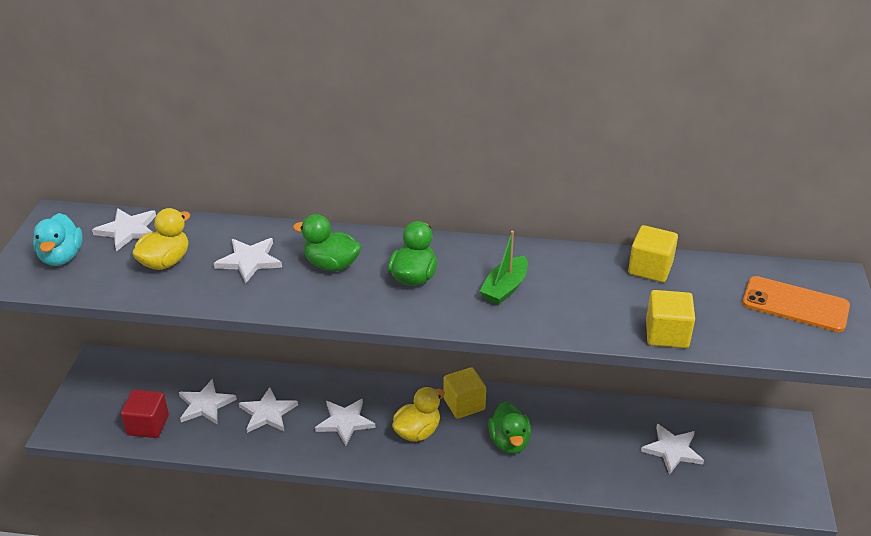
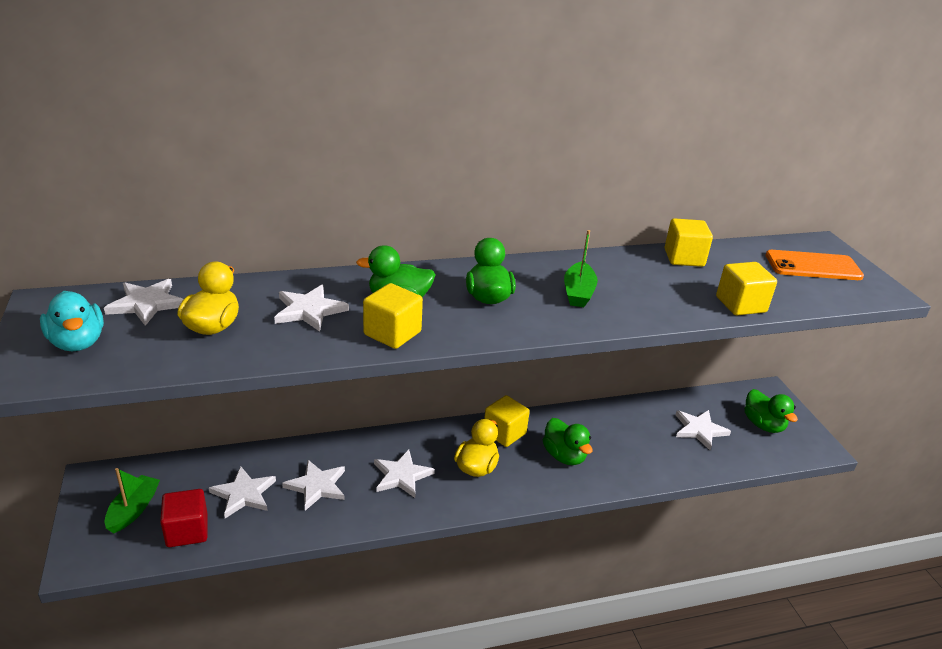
camera: 25 degrees left, 5 degrees down
(116, 396) = (133, 510): none -> green boat
(304, 297) = (392, 333): none -> yellow cube
(751, 462) = (763, 425): none -> green duck

